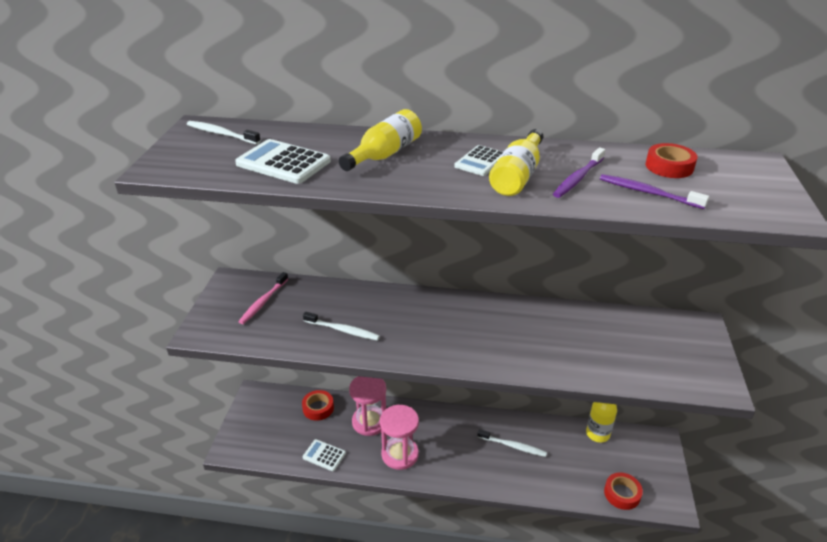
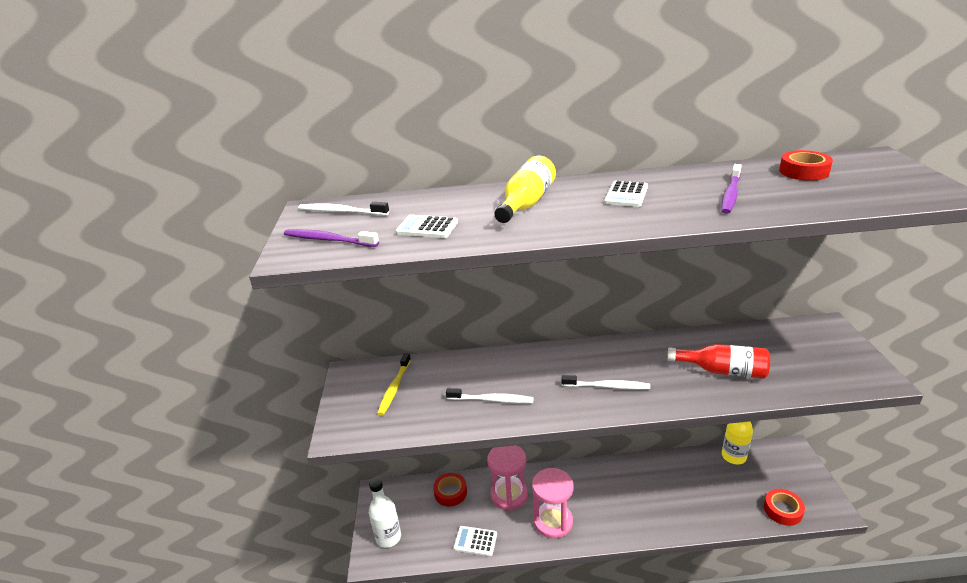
camera: 10 degrees left, 5 degrees down
(250, 435) = (388, 537): none -> white bottle
(263, 302) = (394, 388): pink toothbrush -> yellow toothbrush
(283, 163) = (427, 227): white calculator -> white calculator, size x0.63
(513, 446) = (660, 487): white toothbrush -> white toothbrush (607, 386)
(517, 176) = (672, 201): yellow bottle -> none
(569, 347) = (722, 371): none -> red bottle
(648, 192) = (805, 196): purple toothbrush -> purple toothbrush (328, 240)

